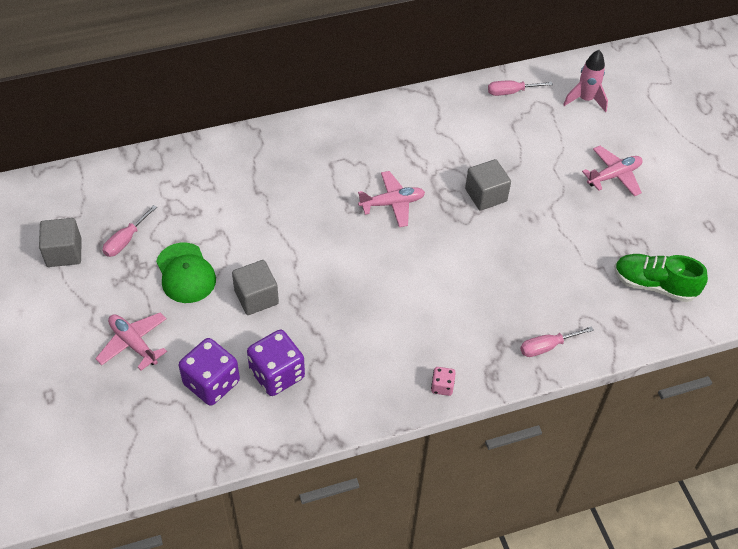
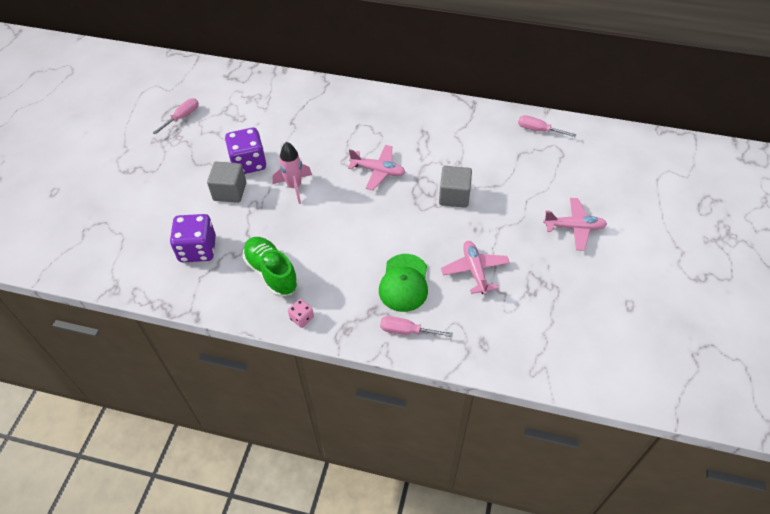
camera: 35 degrees right, 0 degrees up
(64, 253) = (140, 108): grey cube -> none
(125, 240) = (182, 117): pink screwdriver -> pink screwdriver turned 150 degrees clockwise
(133, 343) = (129, 184): pink plane -> pink plane (475, 270)
(185, 273) = (199, 154): green cap -> green cap (404, 283)
(211, 383) = (152, 233): purple dice -> purple dice (248, 163)
(585, 100) = (597, 160): pink rocket -> pink rocket (294, 187)
(654, 285) = (538, 329): green shoe -> green shoe (271, 272)

